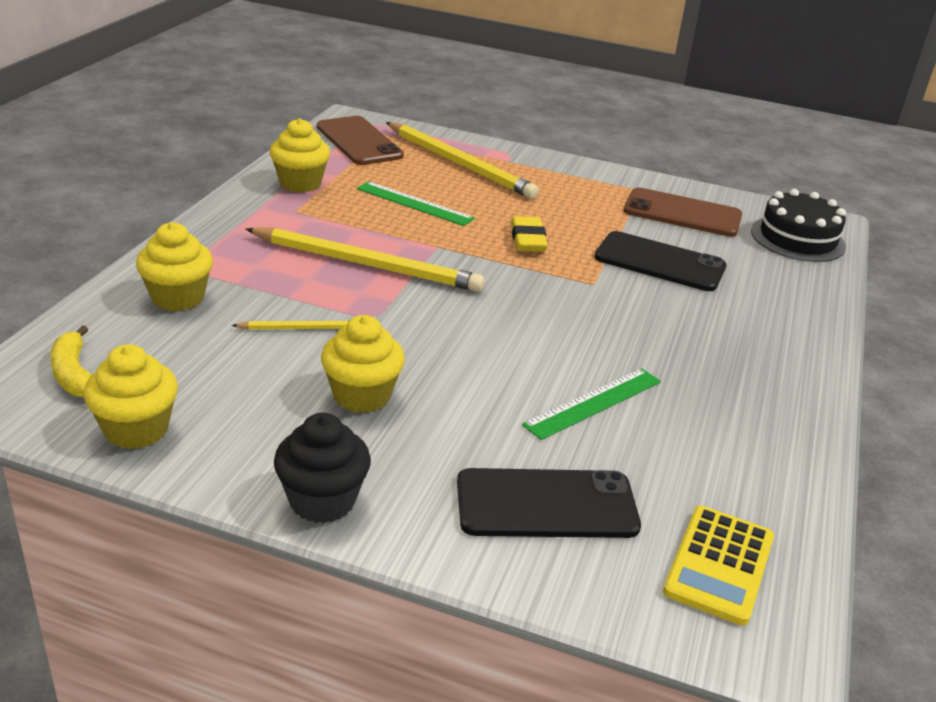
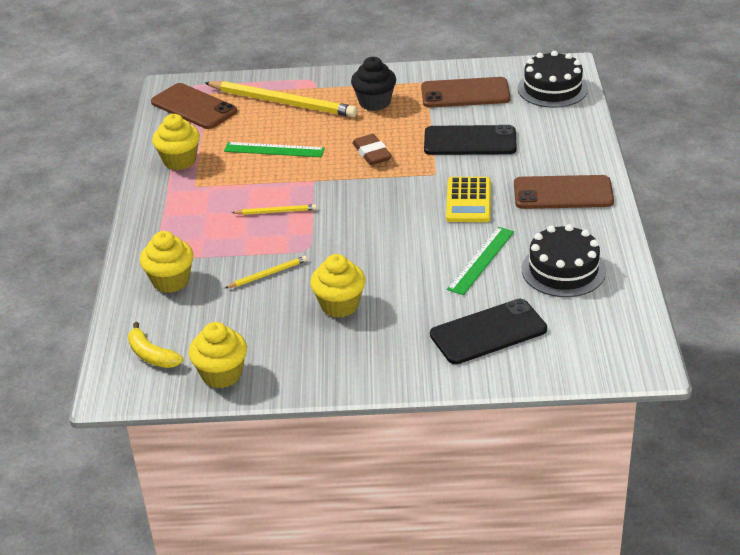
camera: 15 degrees left, 5 degrees up
(322, 501) = (362, 375): black cupcake -> black cupcake (374, 102)
(367, 264) = (276, 212): yellow pencil -> yellow pencil, size x0.45
(527, 240) = (372, 153): yellow eraser -> brown eraser
(707, 455) = (563, 270): none -> black cake
(719, 565) = (597, 332): yellow calculator -> yellow calculator (468, 200)
(755, 356) = (563, 193): none -> brown phone

